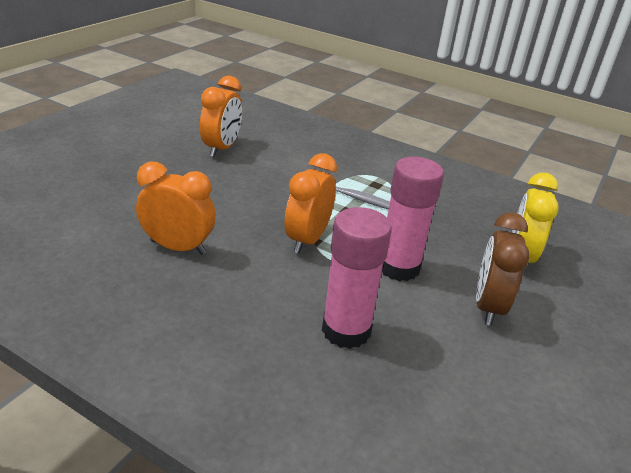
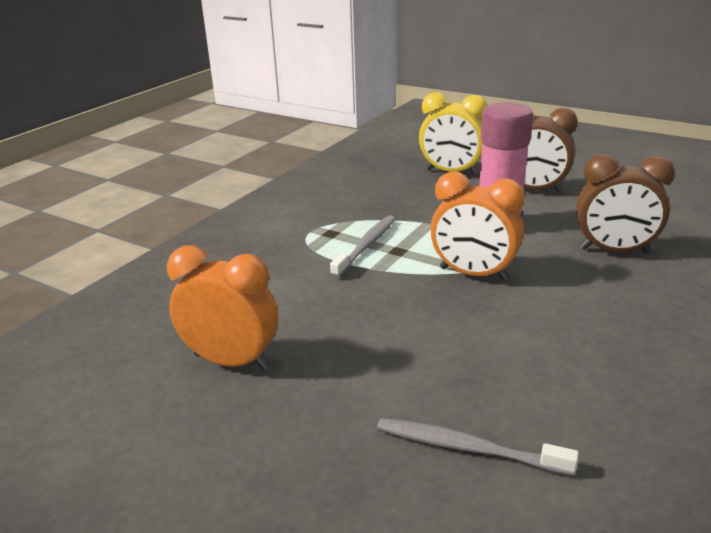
camera: 85 degrees left, 5 degrees down
(120, 210) = (467, 448): none -> grey toothbrush
(178, 247) = (540, 369): orange clock -> none
(346, 330) = (614, 251): pink glue stick -> brown clock

